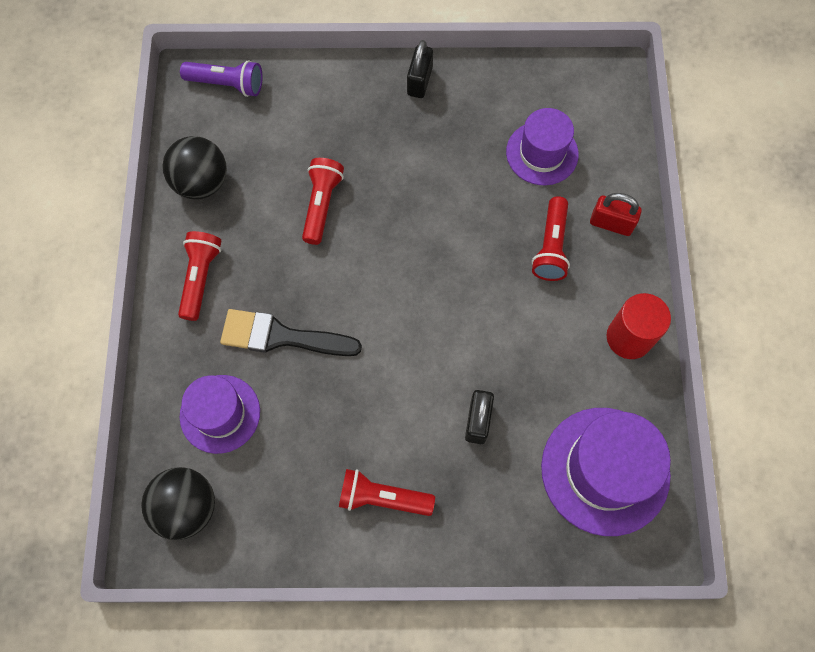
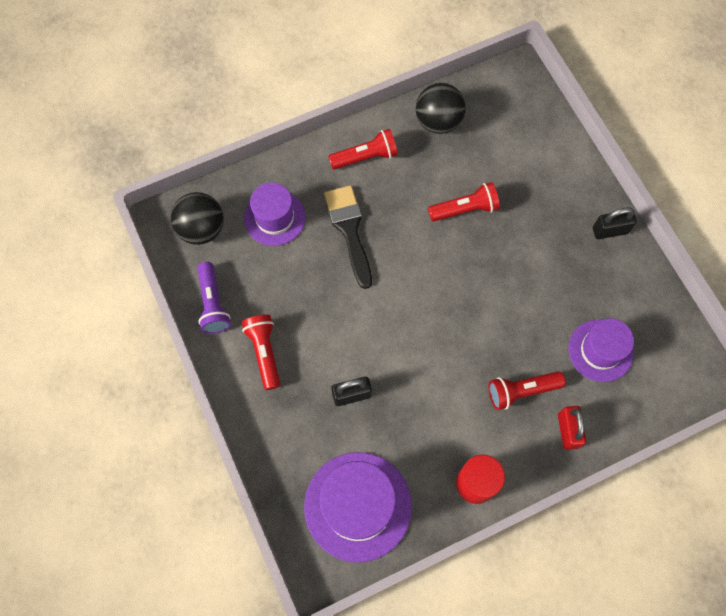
camera: 65 degrees right, 0 degrees up
(227, 84) = (526, 98): purple flashlight -> purple flashlight (213, 304)

